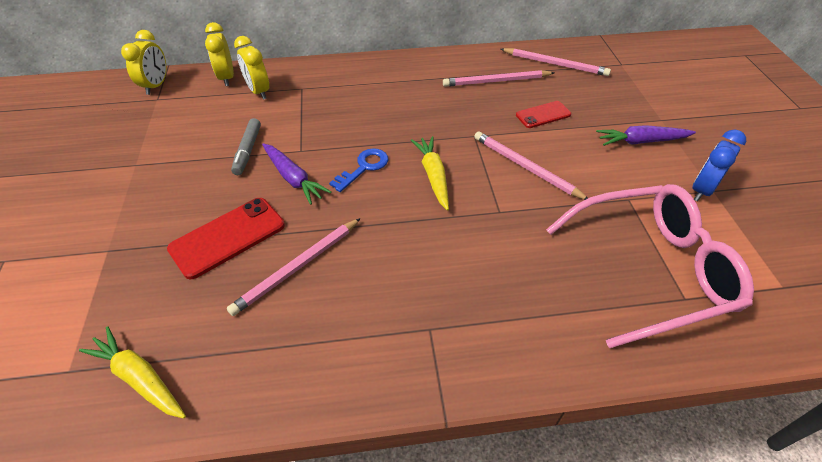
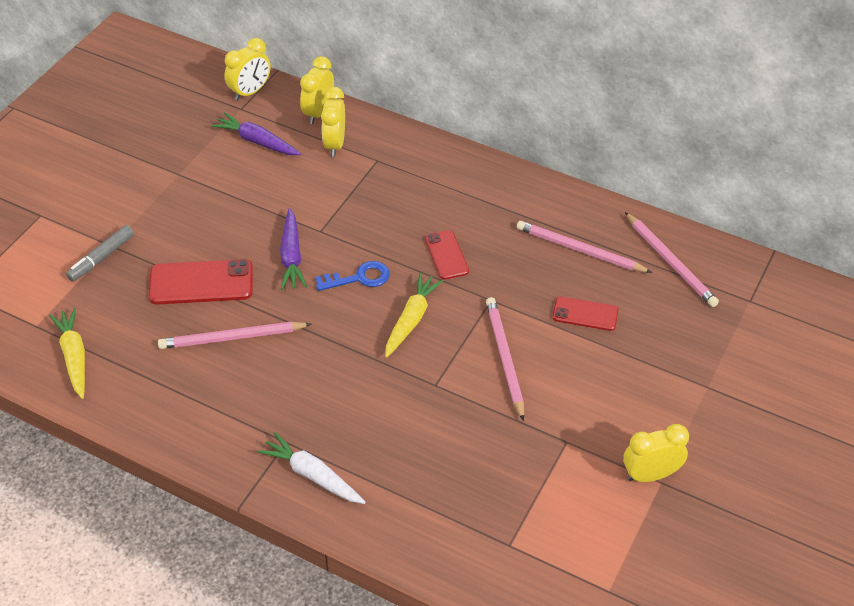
camera: 35 degrees right, 0 degrees up
(248, 151) = (276, 207): grey marker -> grey marker (102, 258)
(413, 123) = (446, 255): none -> red phone
(482, 344) = (312, 475): none -> white carrot
(641, 141) = (653, 396): purple carrot -> purple carrot (257, 141)
(649, 270) = (506, 507): pink glasses -> none
(701, 190) = (650, 475): blue clock -> yellow clock

